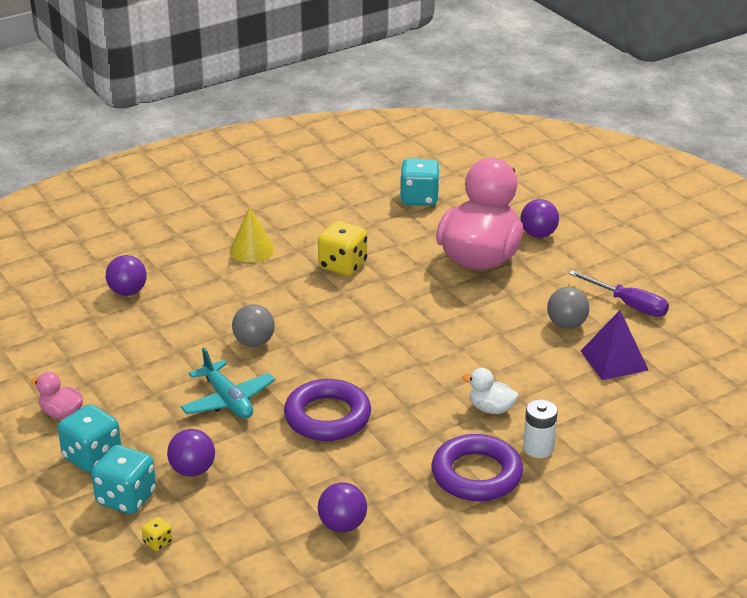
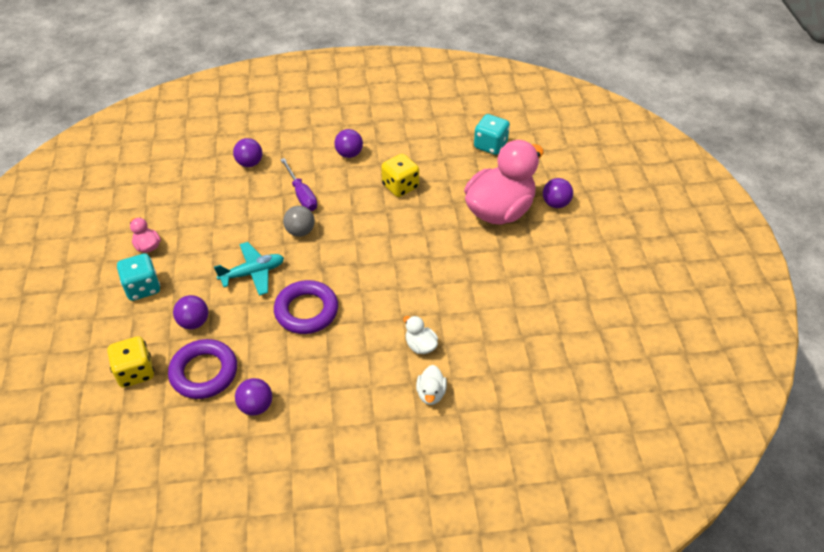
camera: 25 degrees right, 15 degrees up
(126, 498) = (140, 329): turquoise dice -> none
(158, 542) = (135, 372): yellow dice -> yellow dice, size x2.18
(227, 400) = (253, 273): turquoise plane -> turquoise plane turned 105 degrees counterclockwise
(252, 250) = (349, 154): yellow cone -> purple ball
(476, 474) = (372, 399): purple ring -> purple ring (204, 372)
(538, 448) = (431, 393): white battery -> white duck
(566, 324) = (523, 291): grey ball -> none
(614, 360) = (538, 336): purple pyramid -> none
(628, 305) = (582, 289): purple screwdriver -> purple screwdriver (301, 195)

